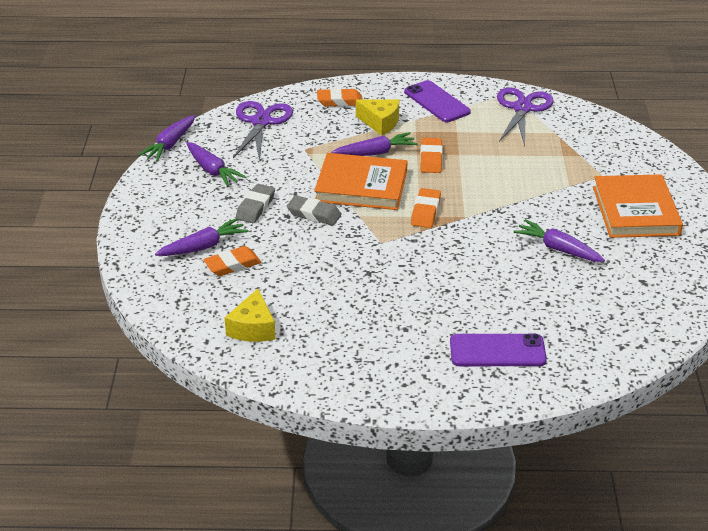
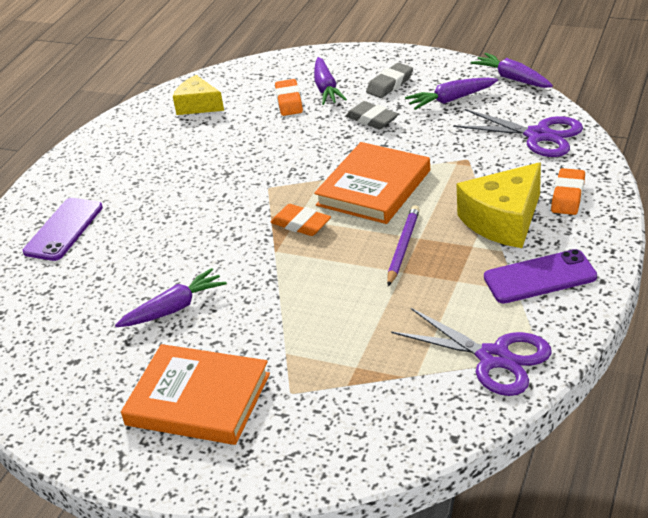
camera: 115 degrees right, 0 degrees up
(314, 214) = (340, 152): grey eraser -> grey eraser (390, 84)
(375, 153) = (436, 207): purple carrot -> none
(380, 123) = (503, 220): yellow cheese -> yellow cheese, size x1.55
(431, 159) = (403, 247): orange eraser -> purple pencil

